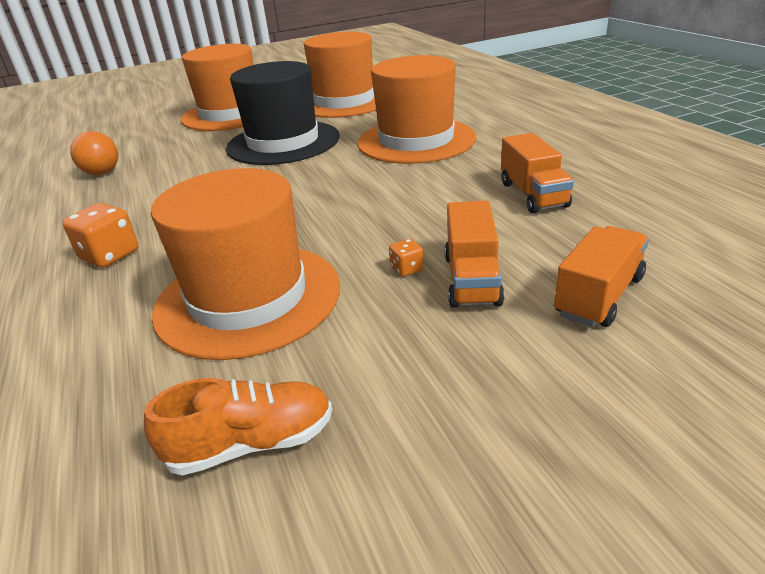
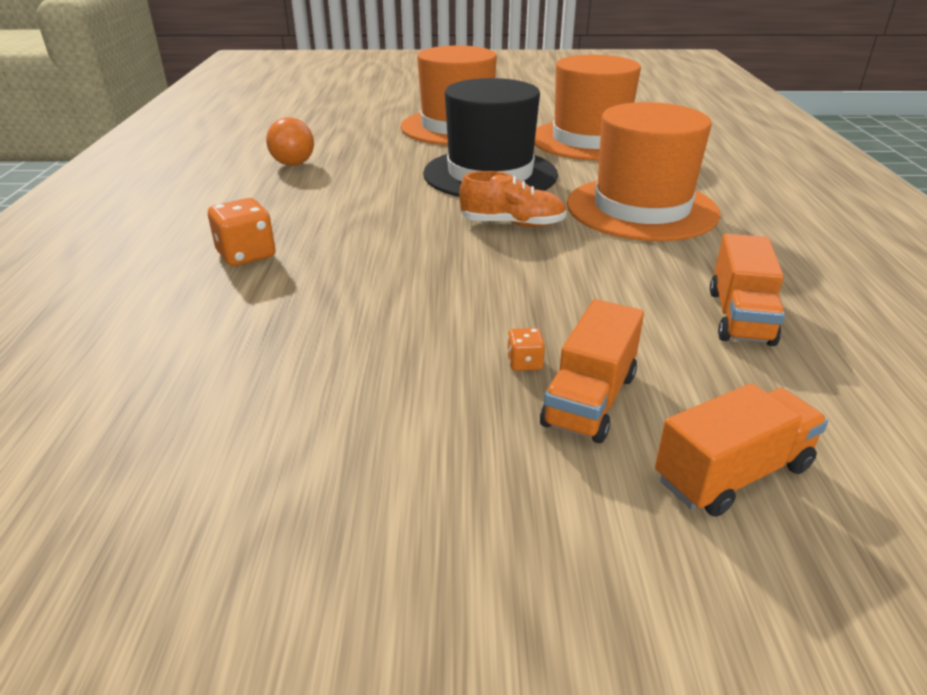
camera: 20 degrees right, 0 degrees up
(248, 298) = (341, 342): orange hat -> none
(252, 443) = (246, 498): orange shoe -> orange shoe (512, 224)

